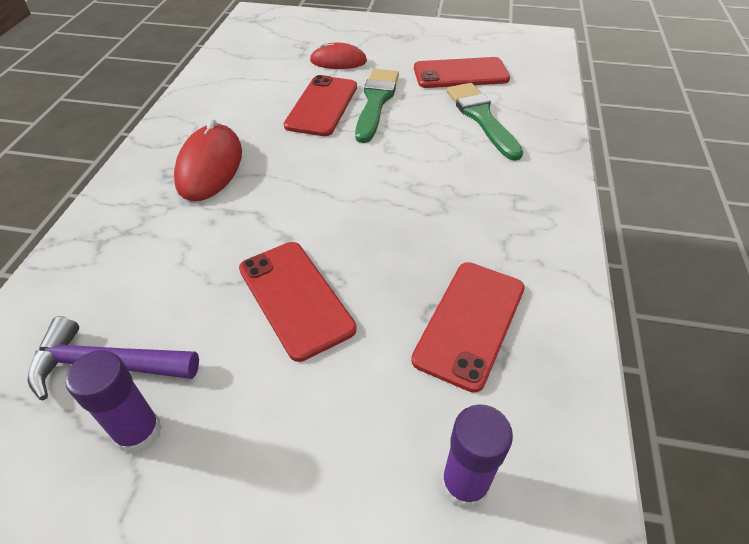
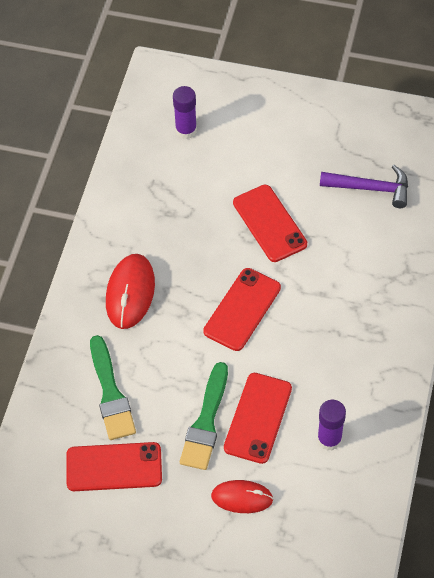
camera: 175 degrees left, 10 degrees up
(138, 432) = (342, 156): purple glue stick -> purple glue stick (329, 439)
(210, 167) = (347, 340): red mouse -> red mouse (130, 293)
(470, 323) = (166, 204): red phone -> red phone (242, 309)

